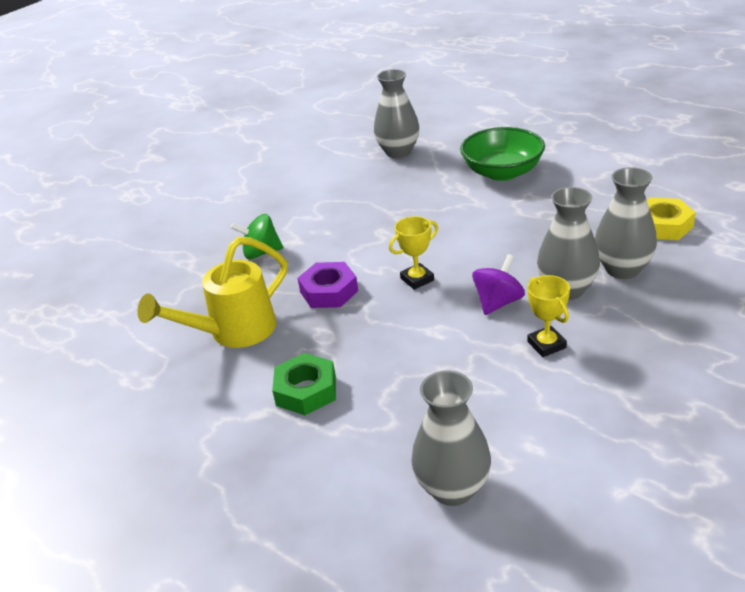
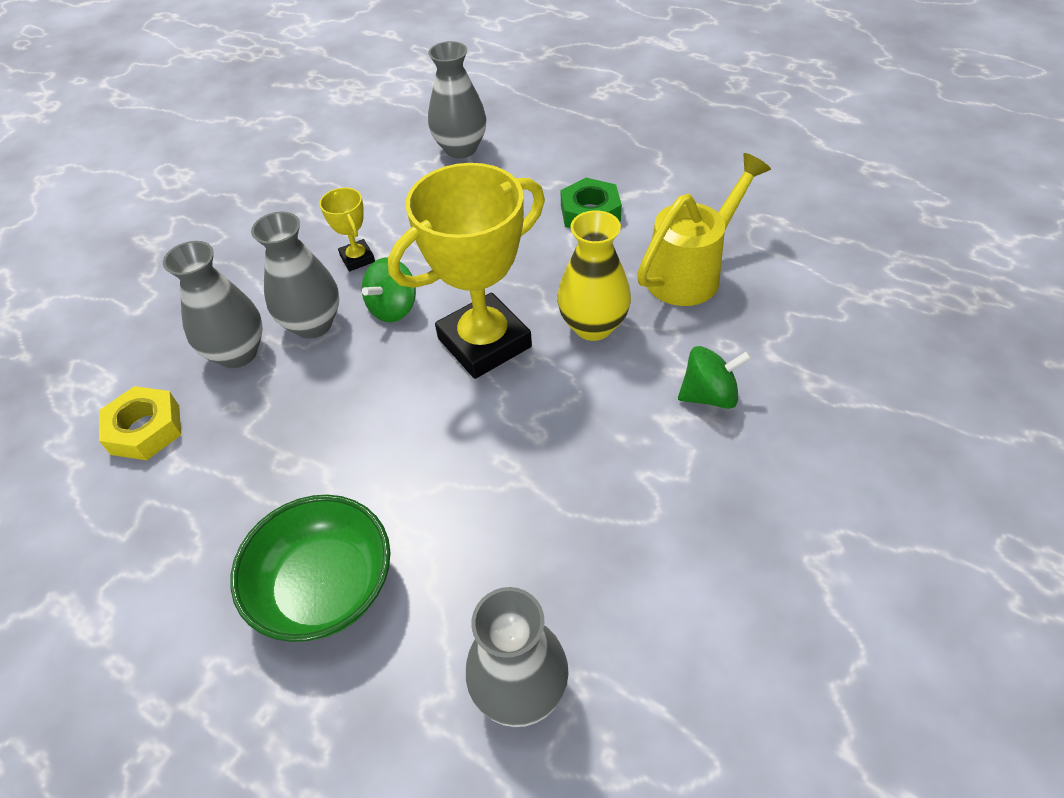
camera: 175 degrees right, 15 degrees up
(329, 291) = (593, 326): purple nut -> yellow vase
(417, 279) = (484, 342): yellow trophy -> yellow trophy, size x2.23
(498, 302) = (393, 308): purple spinning top -> green spinning top

